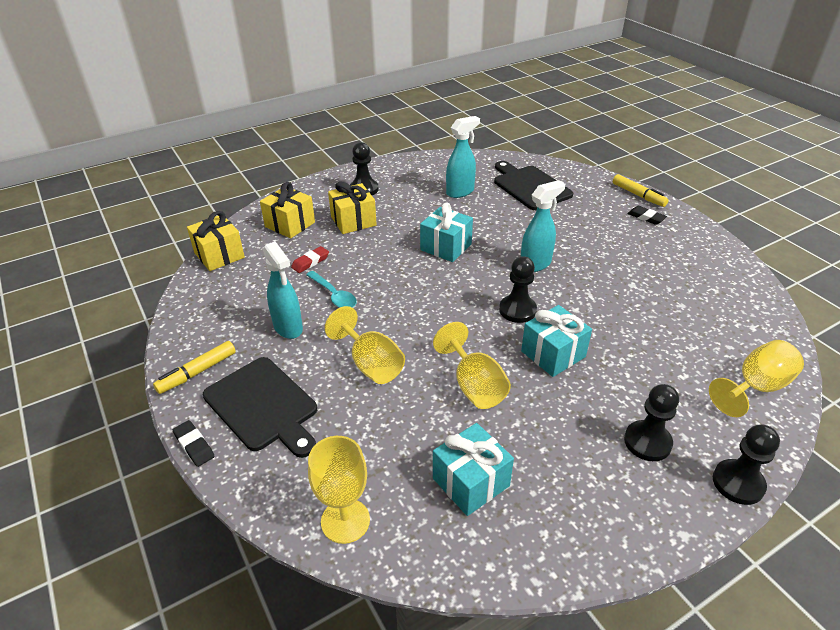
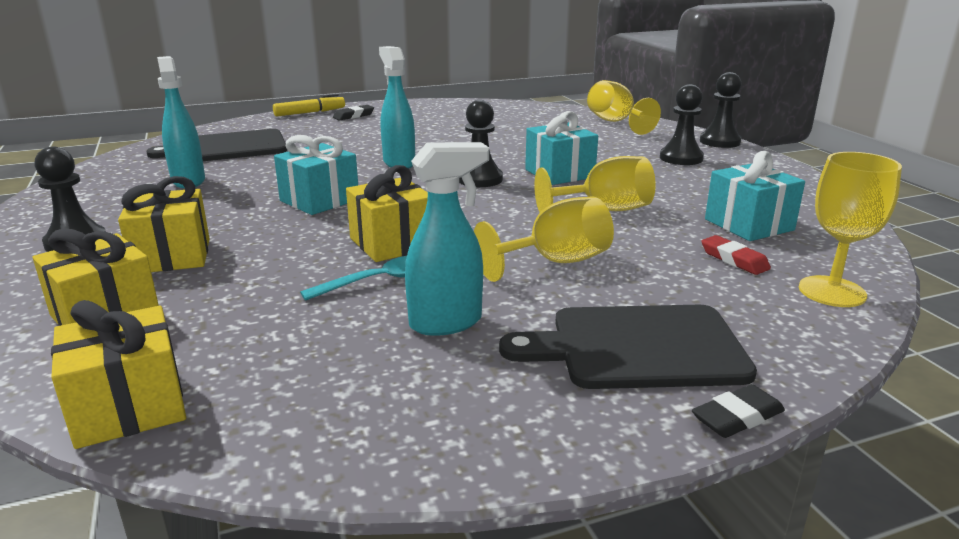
camera: 80 degrees left, 15 degrees down
(197, 372) = (543, 422): yellow marker -> none
(263, 406) = (638, 347): black cutting board -> black cutting board turned 150 degrees counterclockwise
(310, 262) = (263, 298): red eraser -> red eraser (734, 260)
(385, 290) = (392, 243): none -> yellow gift

